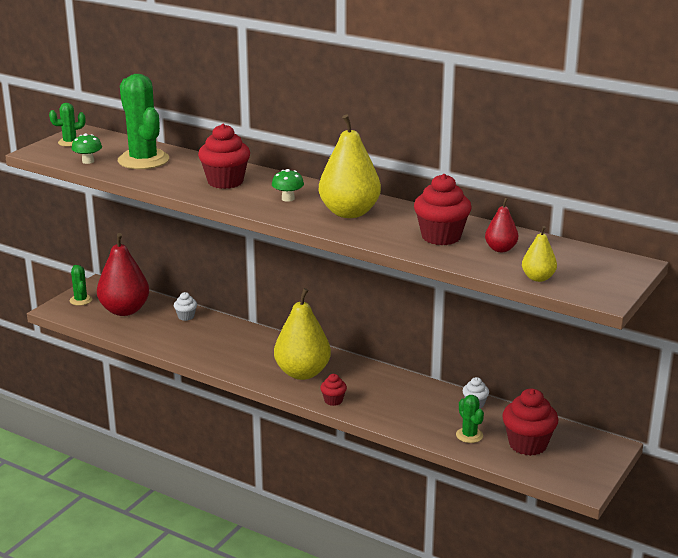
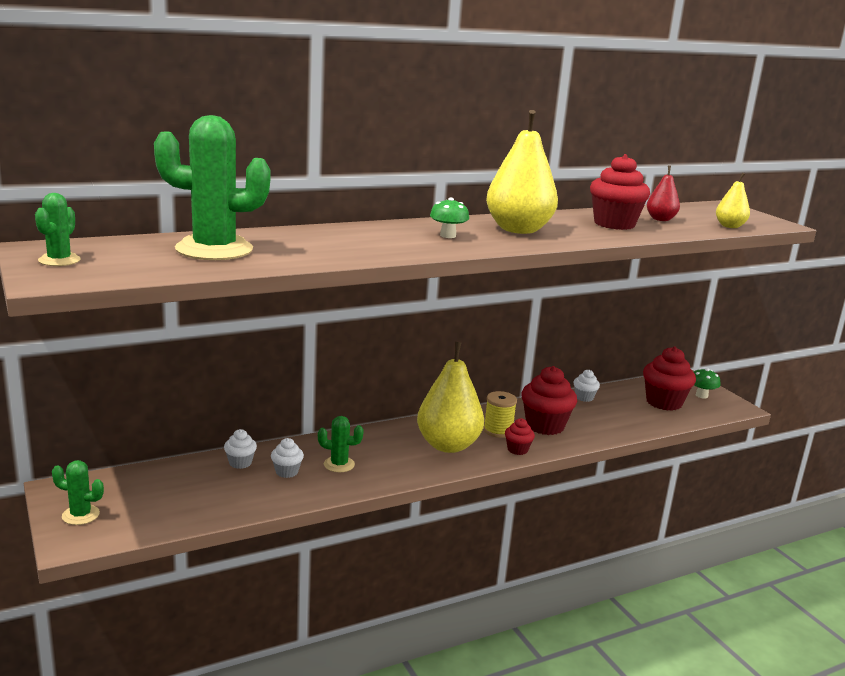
camera: 60 degrees left, 5 degrees down
(88, 161) = (155, 268): green mushroom -> green mushroom (701, 395)
(124, 310) = (161, 494): red pear -> none
(193, 334) = (287, 472): none -> white cupcake
(225, 182) = (357, 241): red cupcake -> red cupcake (545, 426)
(354, 384) = (498, 431): none -> yellow spool
(469, 435) = (632, 417): green cactus -> green cactus (339, 464)

